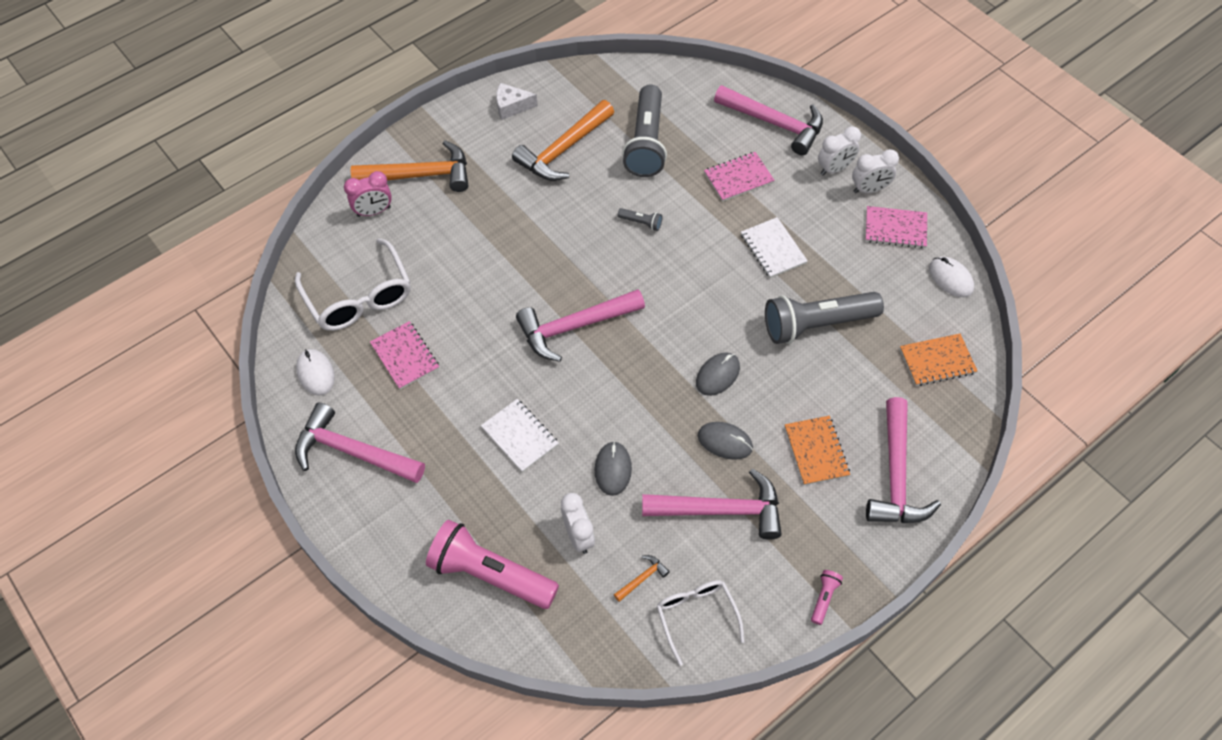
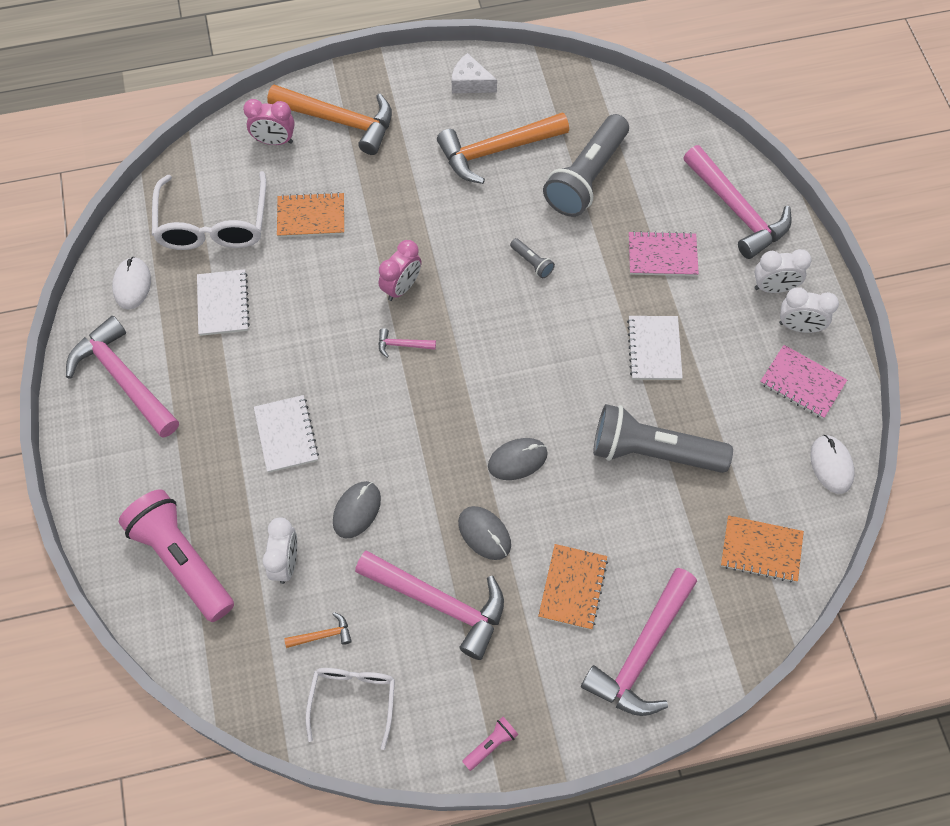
camera: 25 degrees right, 5 degrees up
(405, 356) = (223, 304): pink notebook -> white notebook
(440, 258) = (311, 216): none -> orange notebook
(548, 283) = (401, 287): none -> pink clock
(575, 327) = (402, 345): pink hammer -> pink hammer, size x0.42

